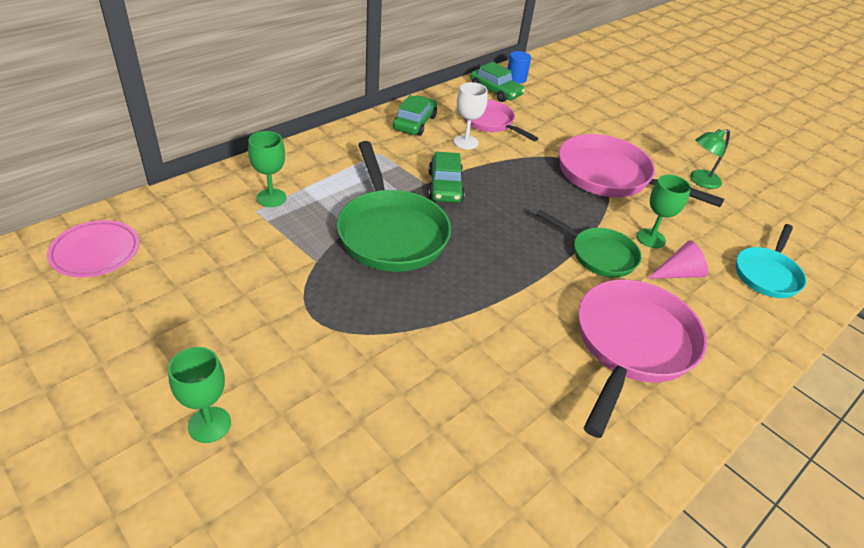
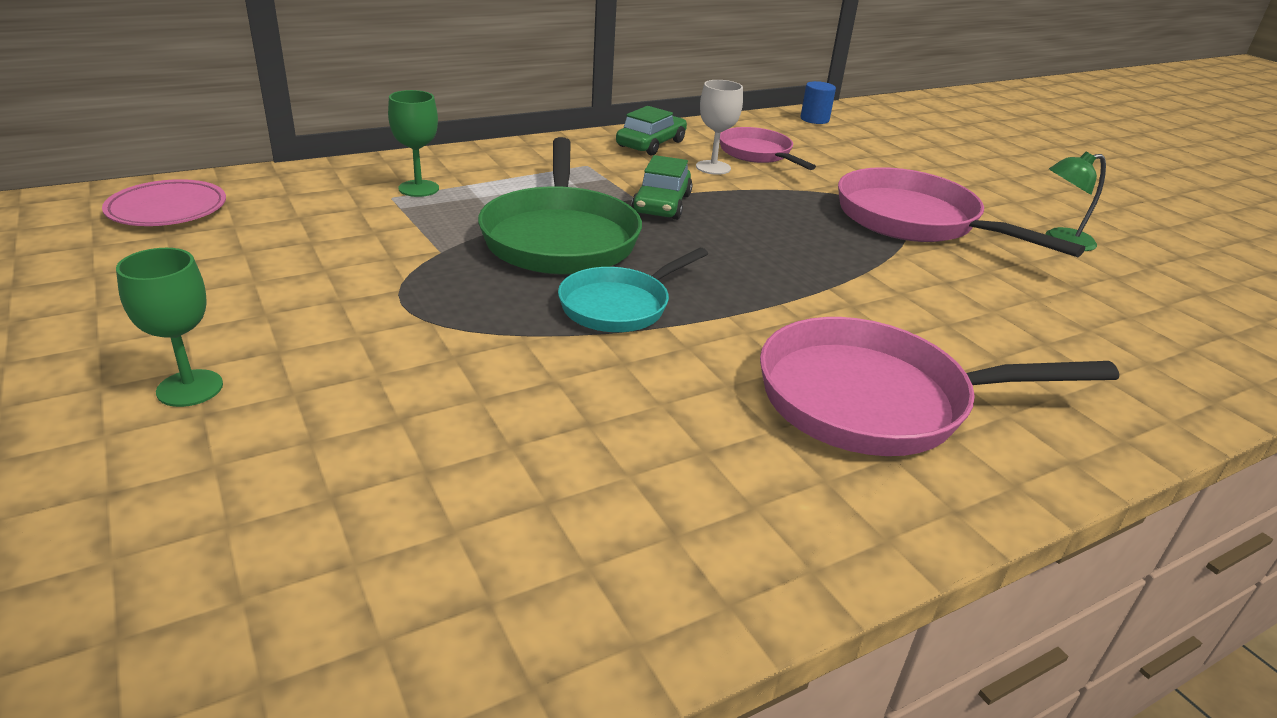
camera: 15 degrees right, 10 degrees down
(495, 91) = (779, 127): green car -> none
(599, 255) = (863, 296): green pan -> none
(632, 345) = (875, 400): pink pan -> pink pan turned 135 degrees counterclockwise
(651, 238) = (955, 290): green goblet -> none
(678, 273) = (987, 332): pink cone -> none
(767, 274) = (1145, 353): turquoise pan -> turquoise pan (619, 306)

